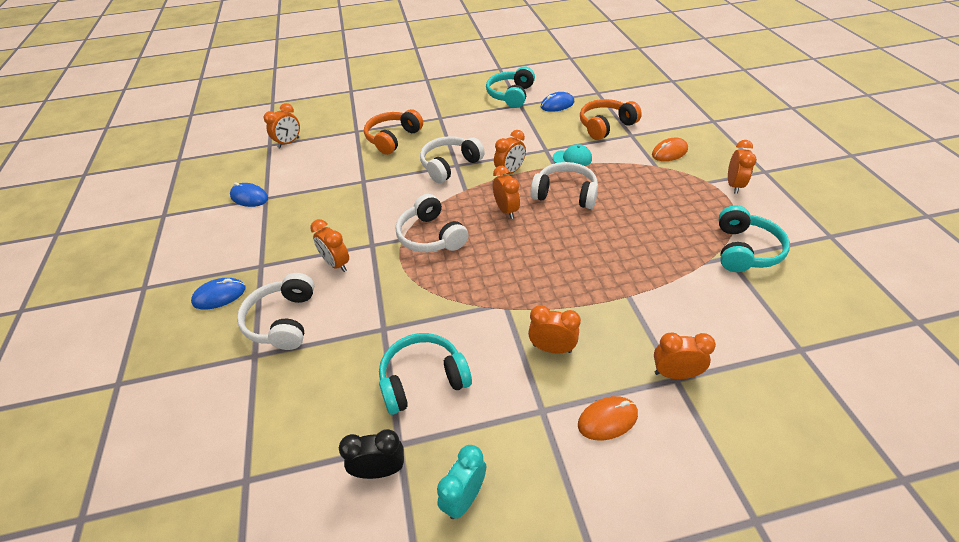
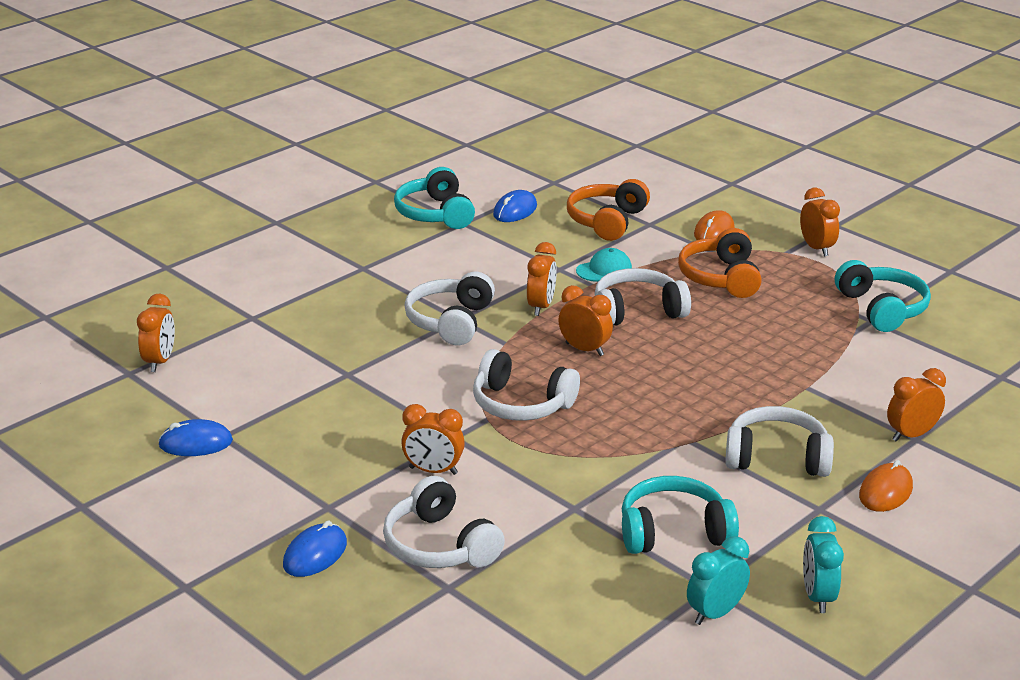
camera: 35 degrees left, 15 degrees down
(380, 470) = (715, 613): black clock -> turquoise clock
(393, 138) = (324, 312): orange headphones -> orange headphones (721, 278)
(423, 379) = (673, 532): turquoise headphones -> turquoise headphones turned 45 degrees clockwise
(552, 348) = (777, 457): orange clock -> white headphones

